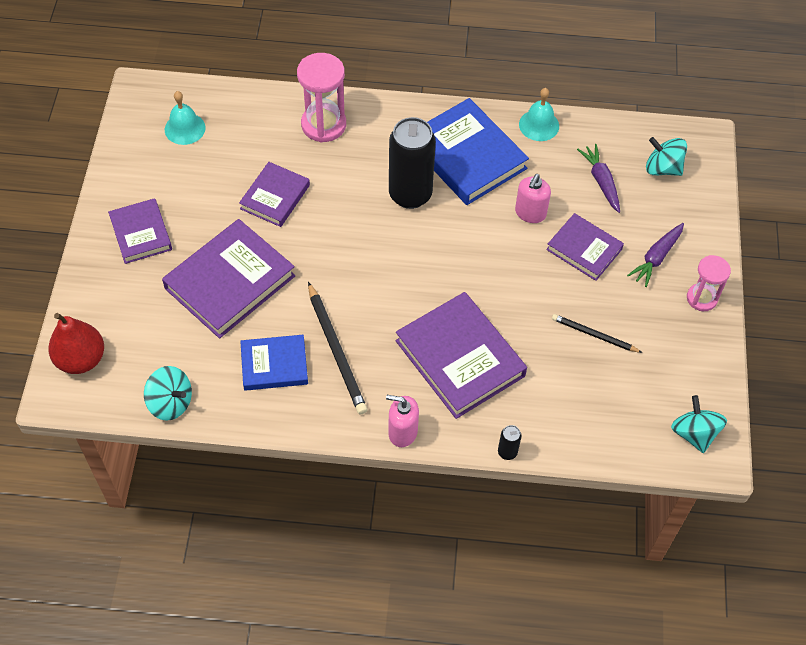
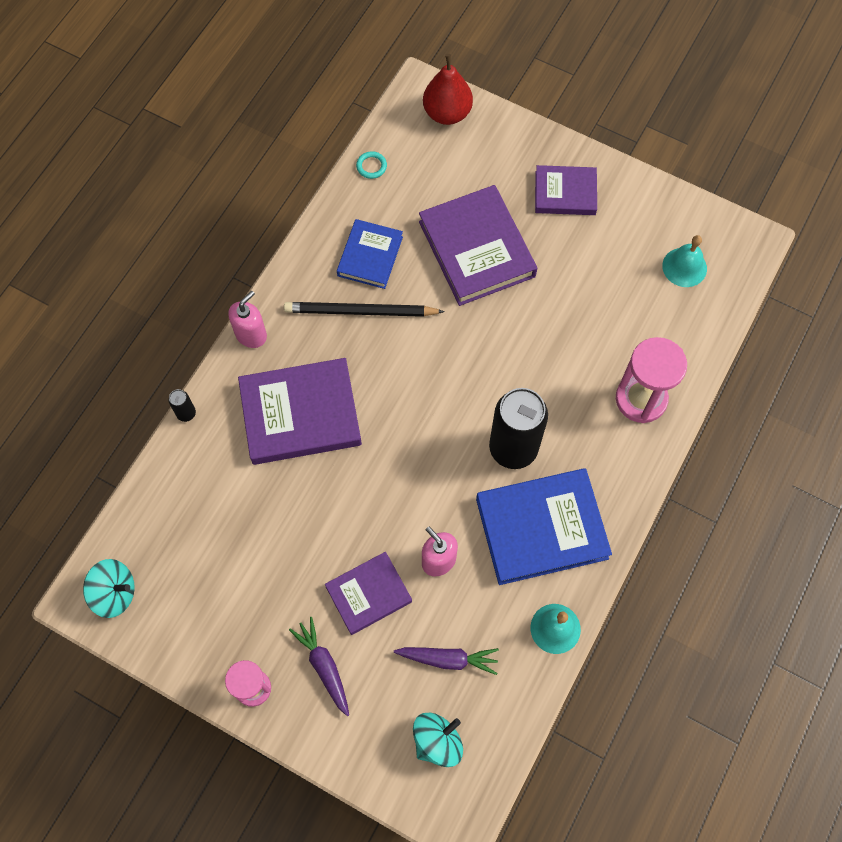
camera: 115 degrees right, 10 degrees up
(171, 403) = (371, 166): turquoise spinning top -> turquoise ring
(275, 197) = (562, 320): purple book -> none
(594, 335) = (265, 552): black pencil -> none

